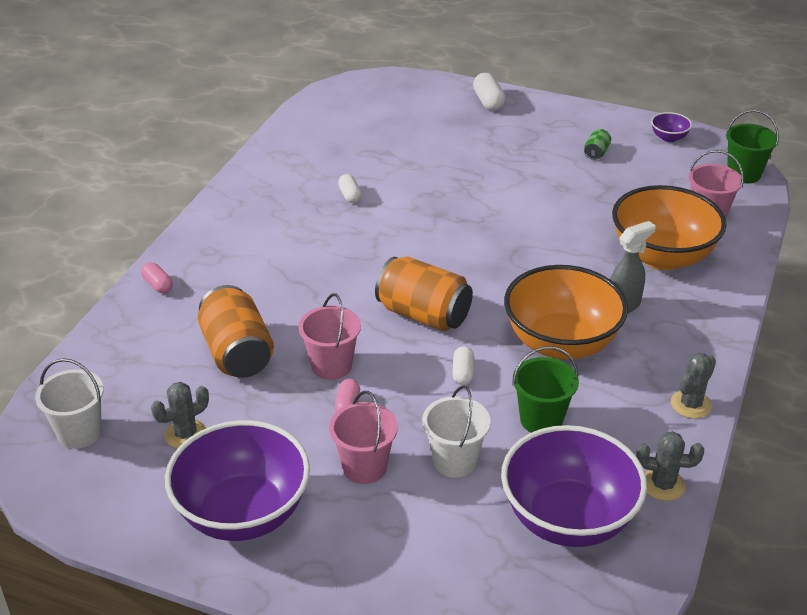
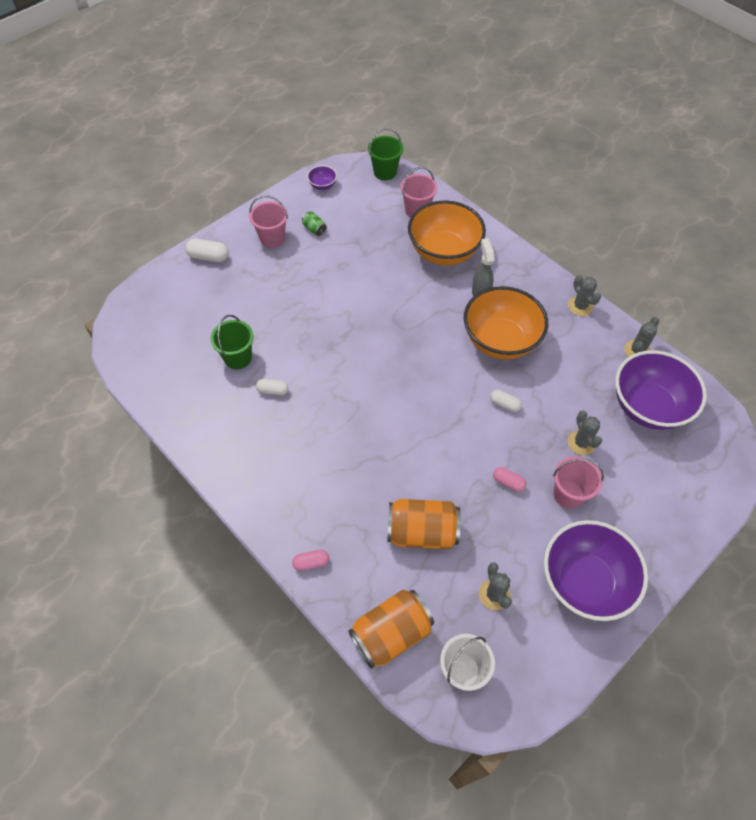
camera: 65 degrees left, 20 degrees up
(331, 365) = (463, 476): pink bucket -> pink bucket (272, 238)
(423, 314) = (436, 401): orange can -> orange can (391, 633)
(454, 461) = (581, 443): white bucket -> grey cactus
(541, 420) = (563, 382): green bucket -> green bucket (238, 358)

